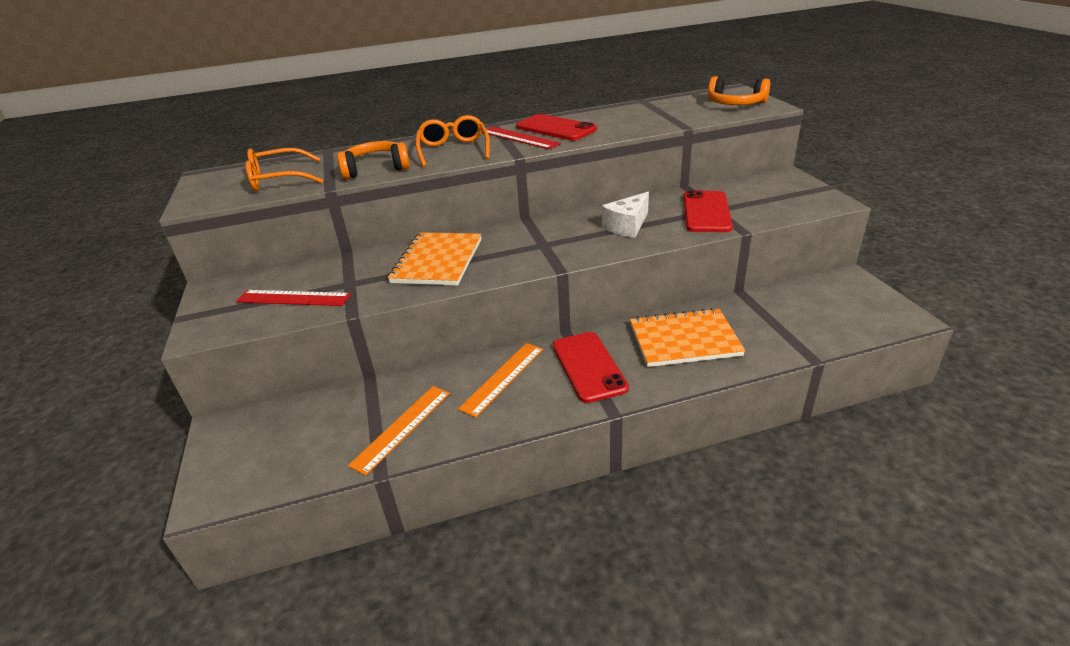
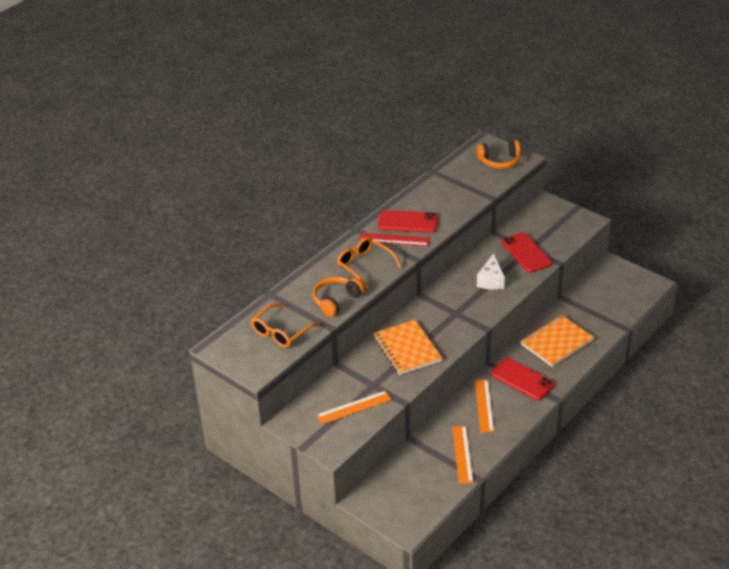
camera: 35 degrees left, 5 degrees up
(293, 298) = (354, 407): red ruler -> orange ruler

